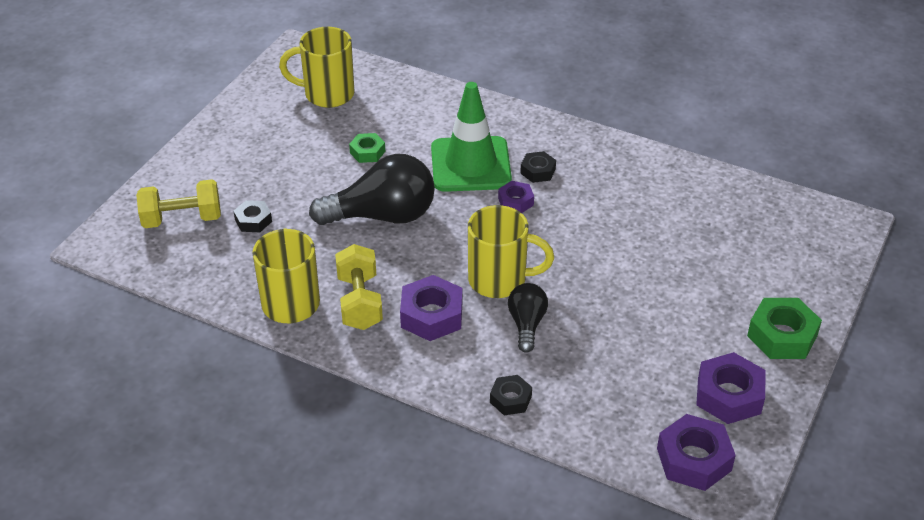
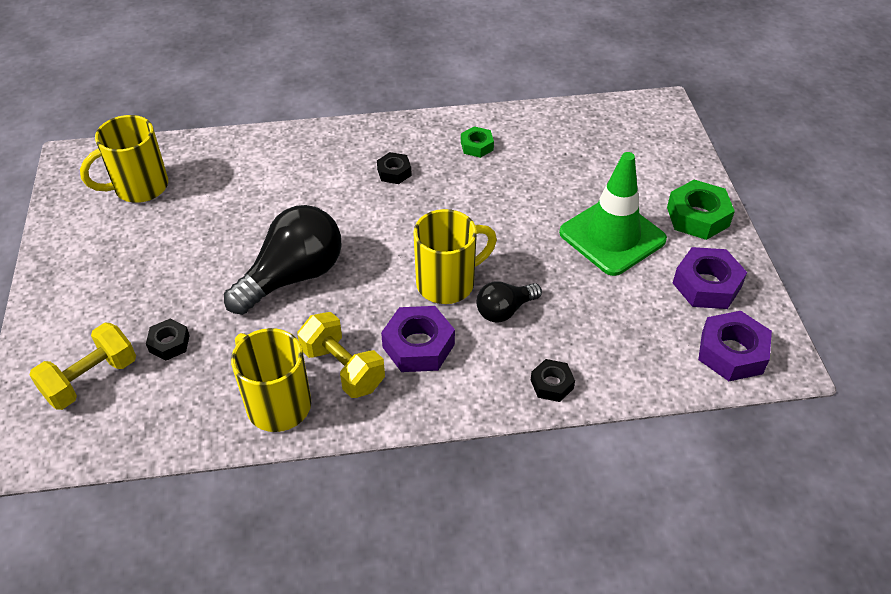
camera: 35 degrees left, 5 degrees up
(367, 152) = (226, 224): green nut -> green nut (477, 146)
(470, 165) = (331, 193): green traffic cone -> green traffic cone (612, 236)
(515, 201) = (399, 207): purple nut -> none
(526, 324) = (505, 310): black light bulb -> black light bulb turned 90 degrees counterclockwise

